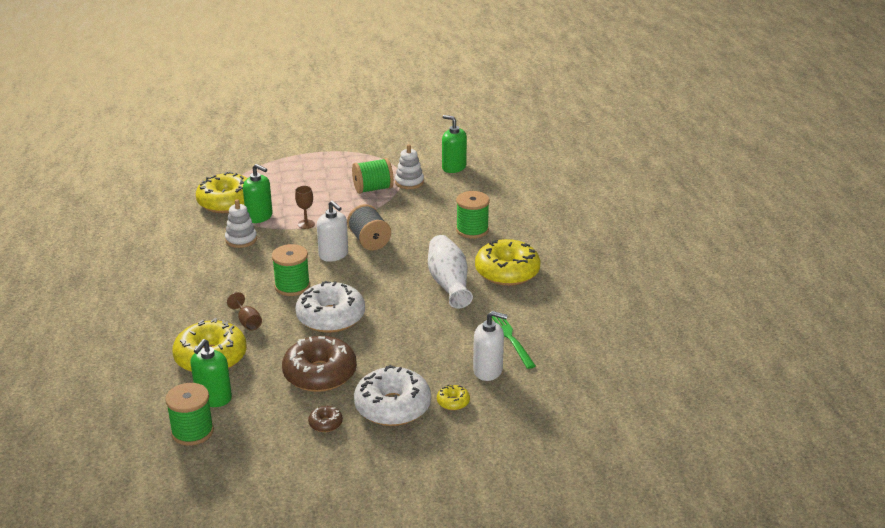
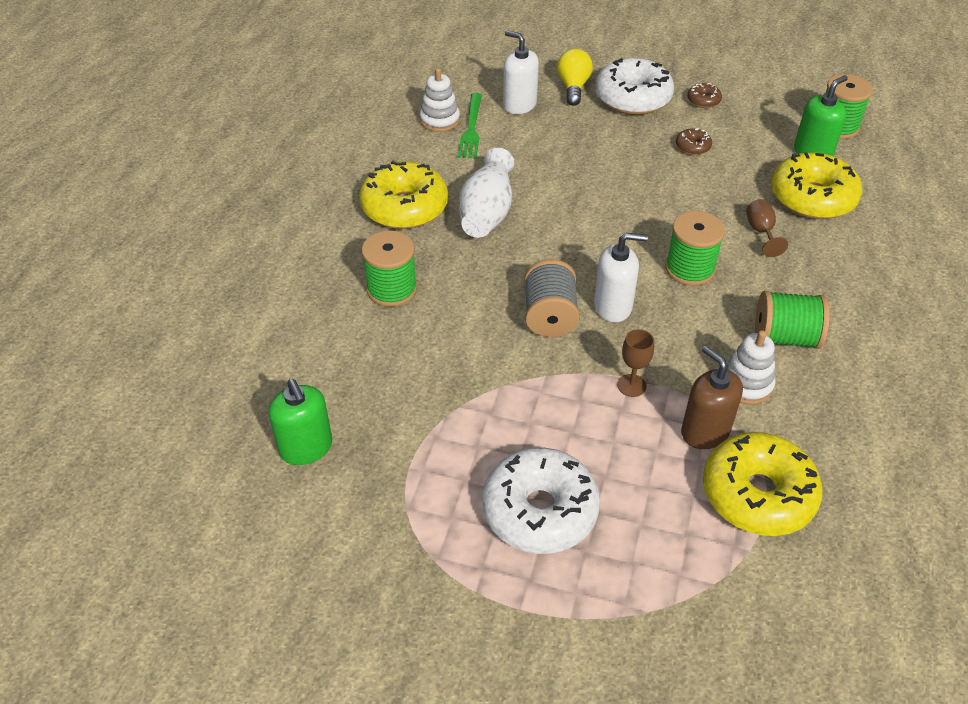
camera: 155 degrees left, 15 degrees up
(259, 216) = (705, 431): green soap dispenser -> brown soap dispenser
(320, 374) = (692, 147): brown donut -> brown donut, size x0.44
(331, 317) = (655, 209): white donut -> white donut (539, 511)
(333, 255) = (613, 306): white soap dispenser -> white soap dispenser turned 105 degrees clockwise
(373, 189) = (482, 437): green spool -> green spool (784, 338)
(409, 182) = (410, 433): white stacking toy -> white stacking toy (440, 120)
(453, 402) = (573, 87): yellow donut -> yellow light bulb

